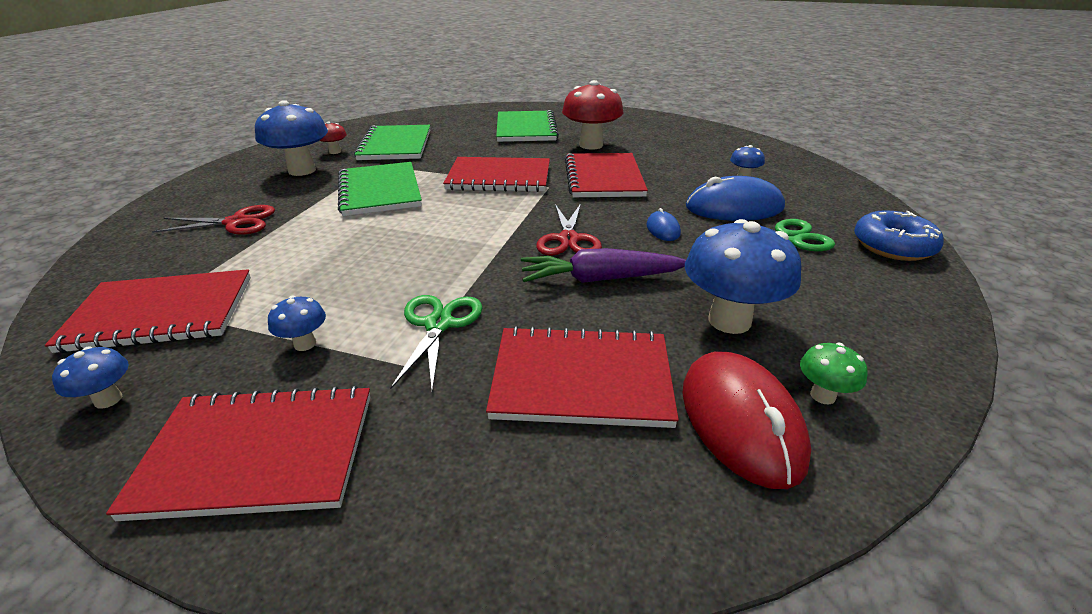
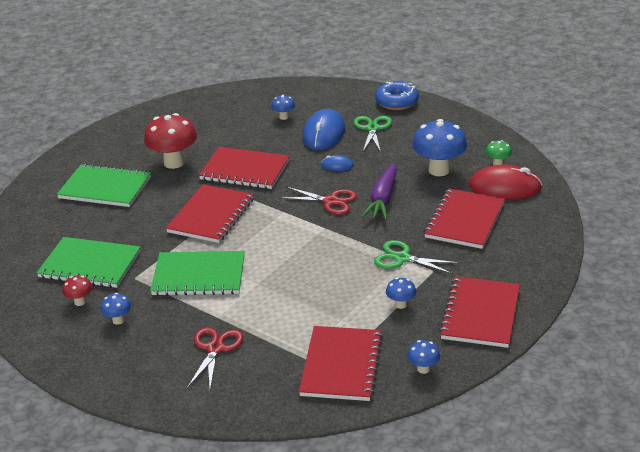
camera: 70 degrees left, 0 degrees up
(302, 170) = (118, 320): blue mushroom -> blue mushroom, size x0.48

